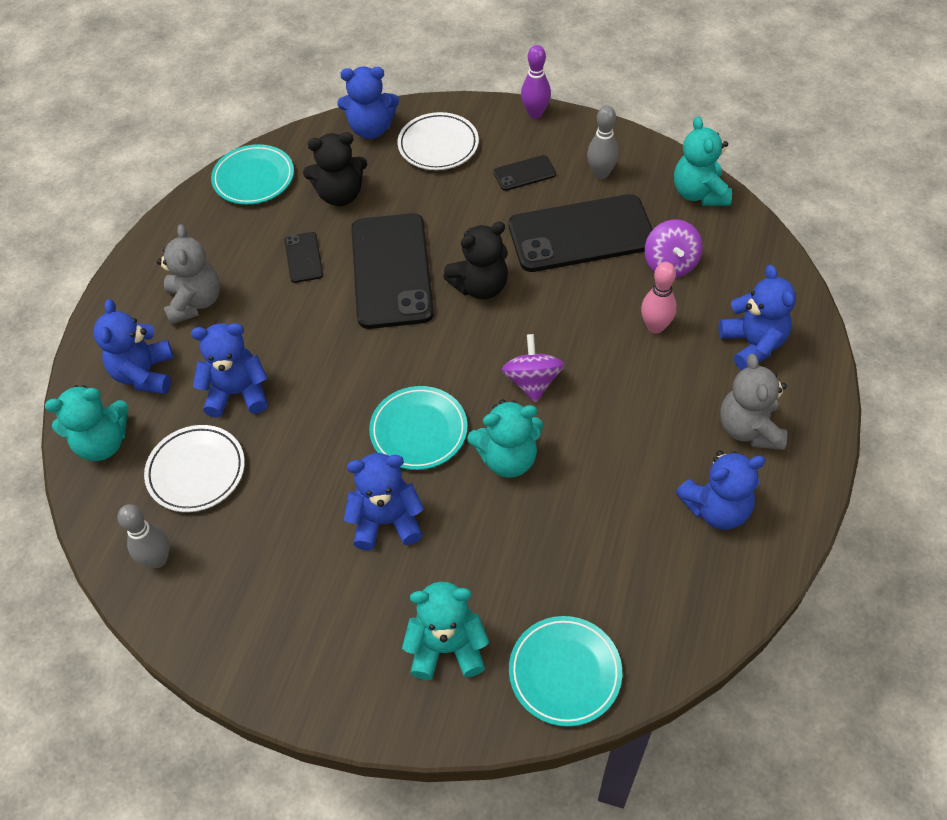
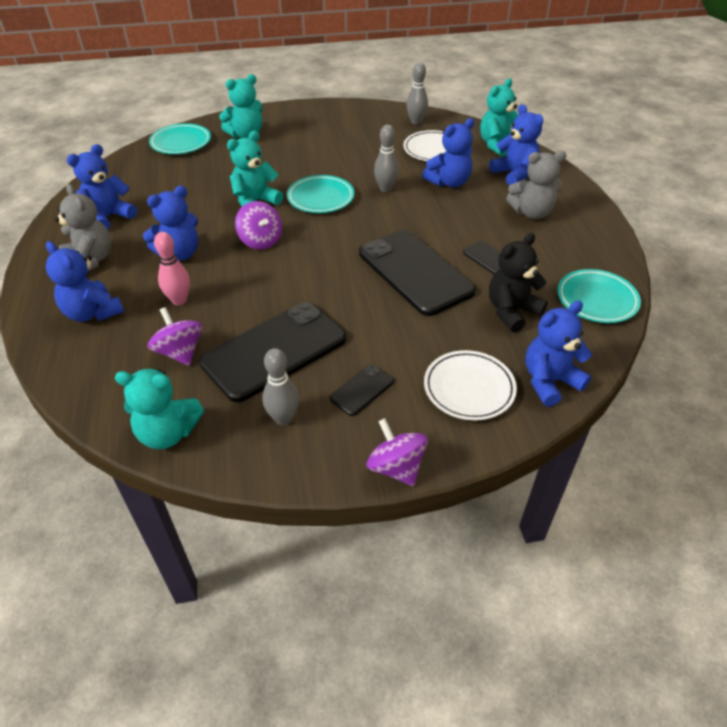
camera: 150 degrees right, 10 degrees down
(195, 302) = (531, 212): grey teddy bear -> grey teddy bear turned 60 degrees counterclockwise
(325, 414) = (385, 188): none -> grey bowling pin
(386, 521) = (310, 161): blue teddy bear -> blue teddy bear (179, 253)
(480, 286) = (337, 283): black teddy bear -> none
(535, 113) = (396, 467): purple bowling pin -> purple spinning top
(699, 193) = (168, 433): turquoise teddy bear -> turquoise teddy bear turned 135 degrees clockwise

